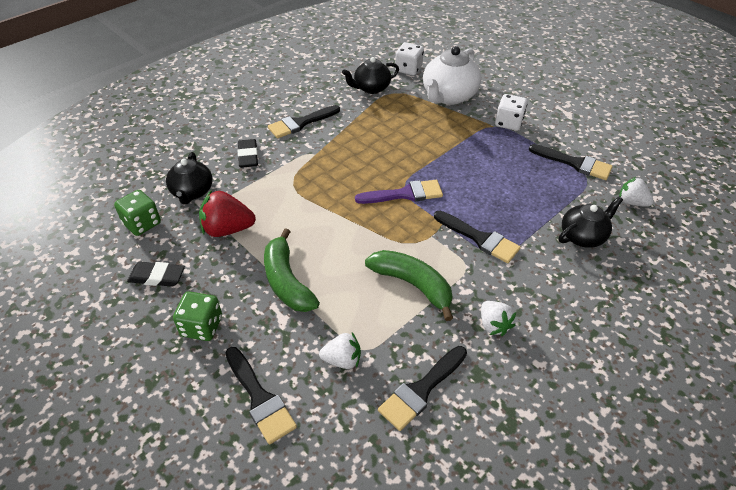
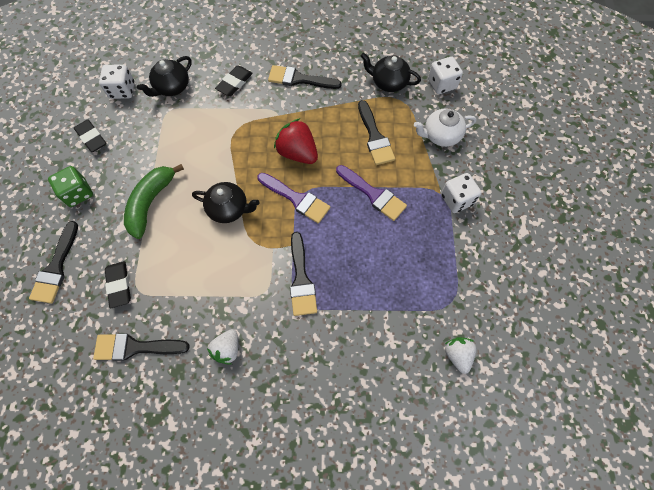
camera: 45 degrees right, 20 degrees up
(142, 223) = (122, 90): green dice -> white dice
(227, 229) = (161, 134): red strawberry -> red strawberry (297, 153)
(342, 360) = (119, 285): white strawberry -> black eraser
(412, 284) = (216, 273): green banana -> none
(448, 96) = (440, 135): white teapot -> white teapot, size x0.65
(453, 155) = (373, 194): none -> purple brush
(574, 163) = (460, 281): black brush -> black brush (375, 137)
(583, 236) = (377, 346): black teapot -> black teapot (229, 209)

